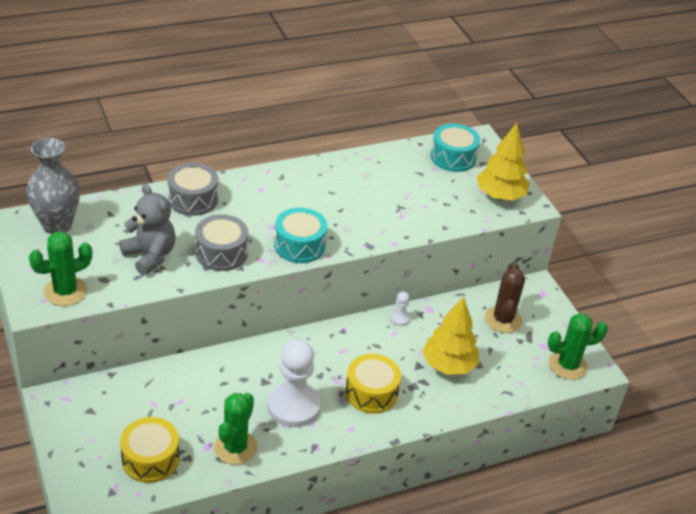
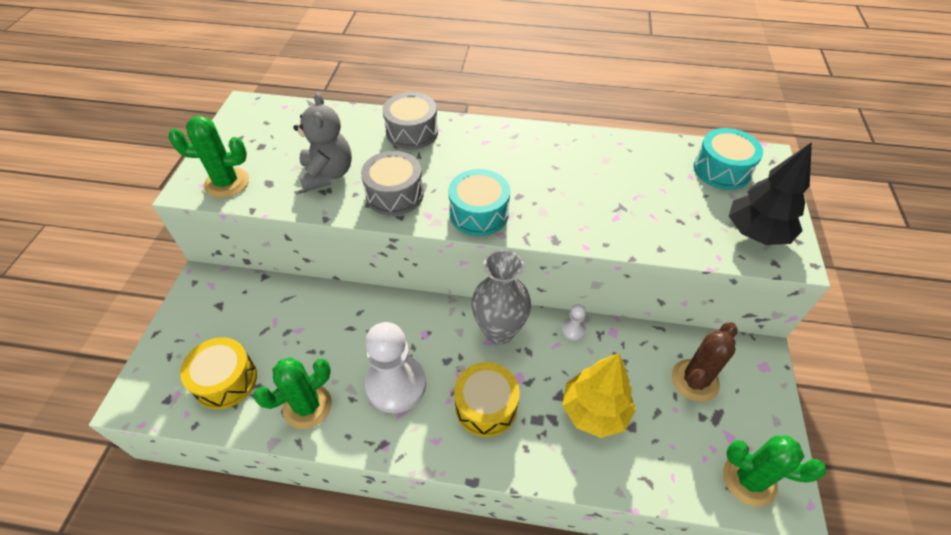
camera: 35 degrees right, 10 degrees up
(57, 225) = (277, 119): grey vase -> grey vase (499, 331)
(500, 196) = (756, 233): yellow tree -> black tree

